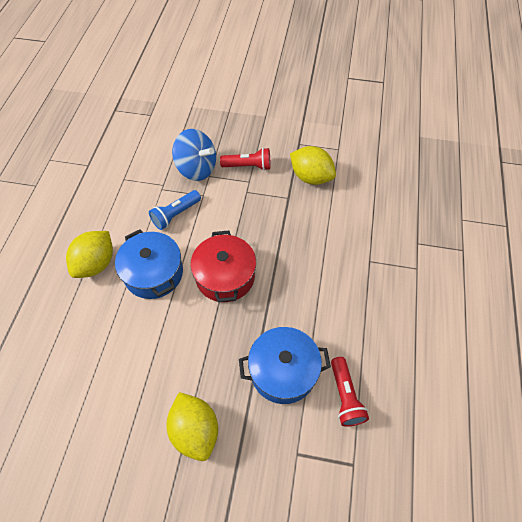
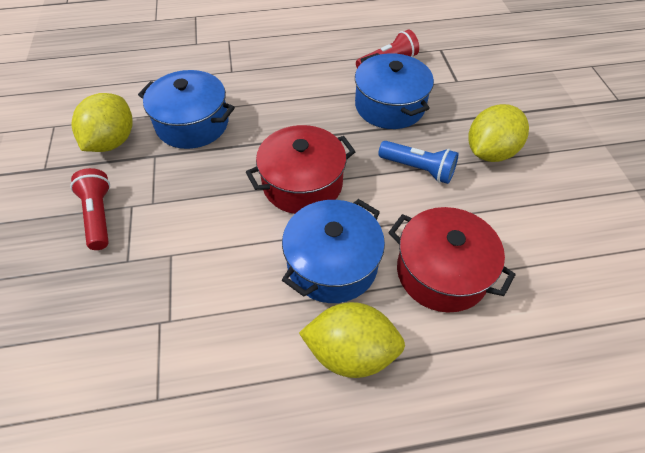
camera: 110 degrees left, 5 degrees down
(113, 334) = (442, 272): none -> red pot
(175, 215) = (219, 277): blue flashlight -> blue flashlight (418, 169)
(196, 168) = (113, 284): blue spinning top -> none
(312, 223) = (192, 124): none -> blue pot

